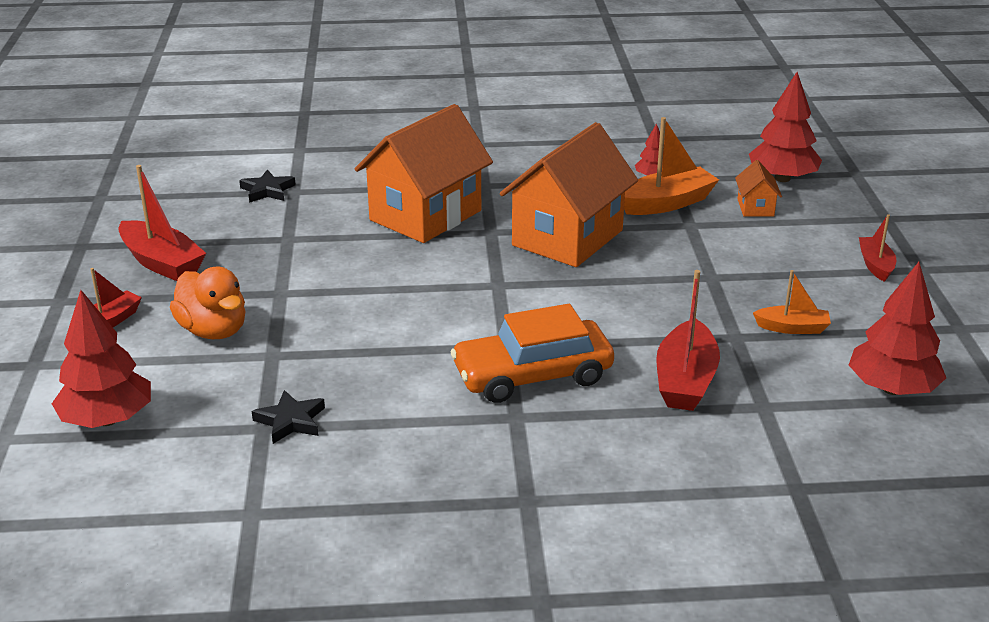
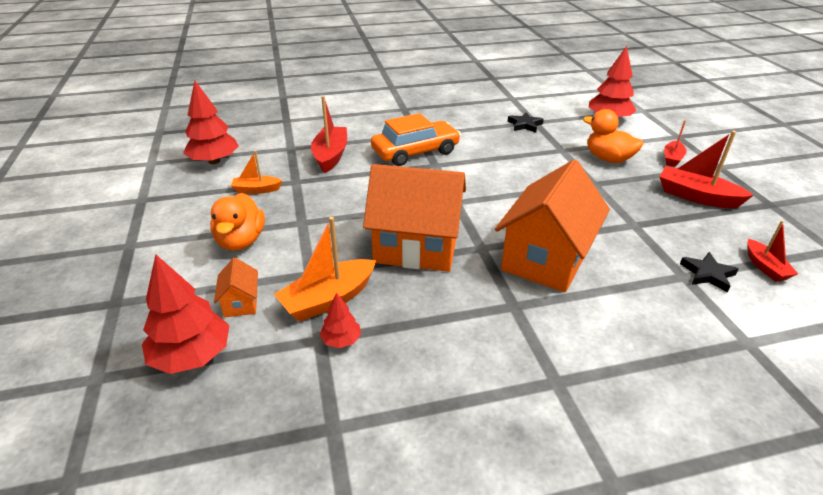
camera: 170 degrees right, 5 degrees up
(567, 238) = (416, 247): orange house -> orange house turned 75 degrees clockwise
(782, 262) = (241, 241): none -> orange duck
(875, 265) = (165, 245): red boat -> red boat (765, 267)

